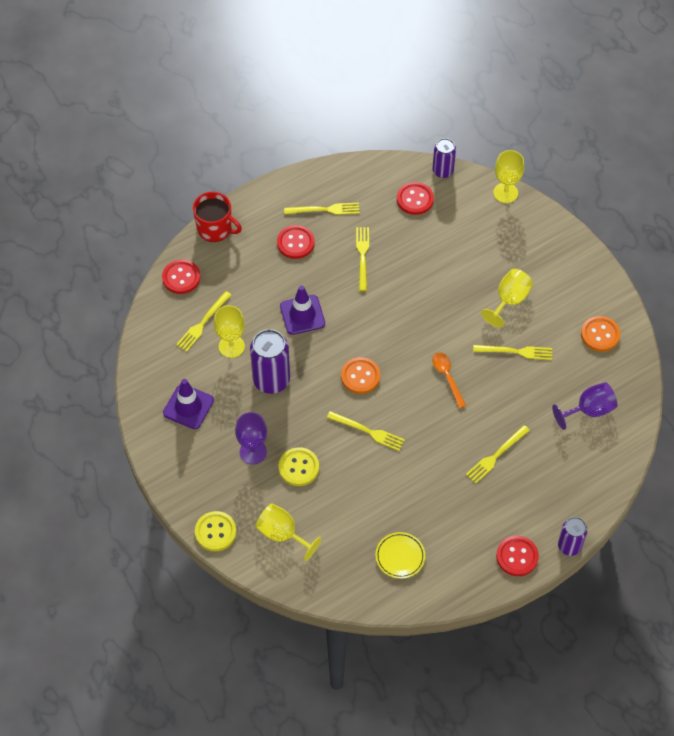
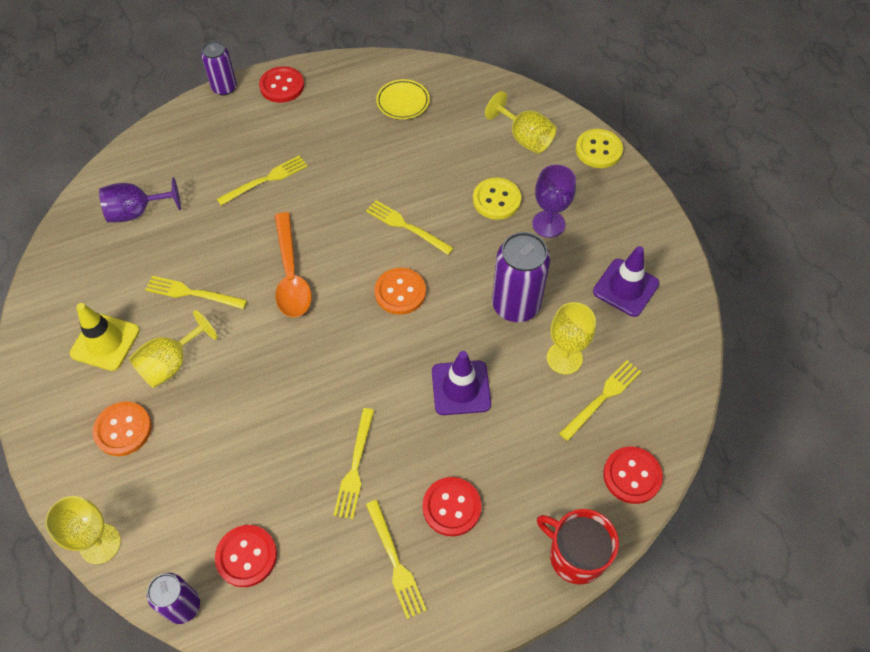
camera: 170 degrees left, 0 degrees up
(324, 210) = (395, 561): yellow fork -> yellow fork turned 120 degrees counterclockwise
(447, 377) = (291, 275): orange spoon -> orange spoon, size x1.55
(562, 307) = (105, 342): none -> yellow traffic cone
(600, 334) = (76, 298): orange button -> orange button (123, 429)

